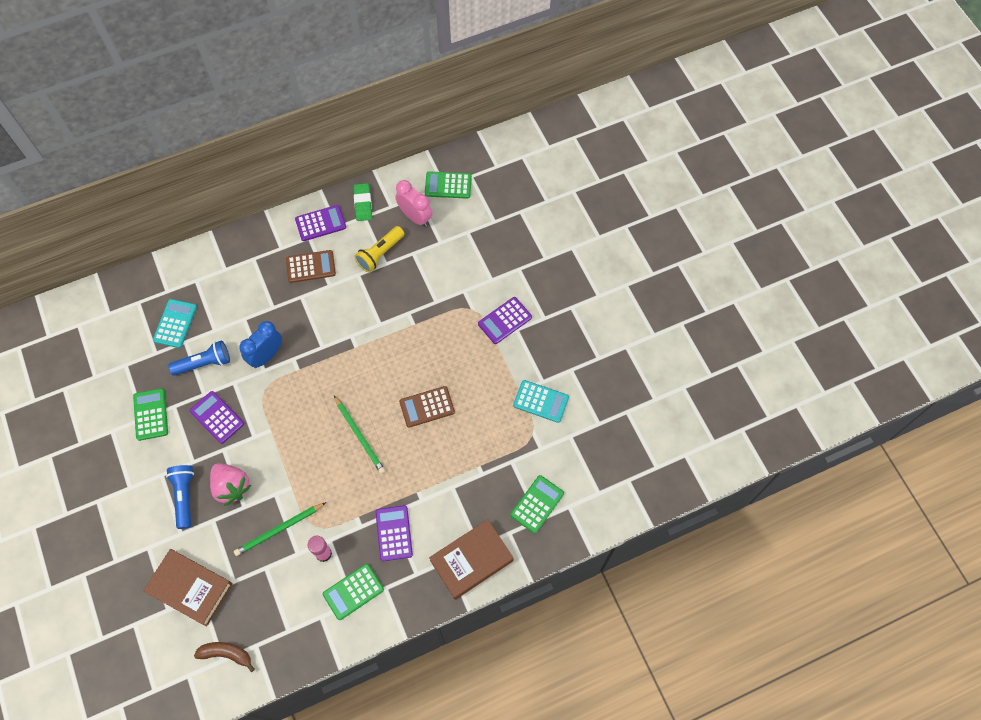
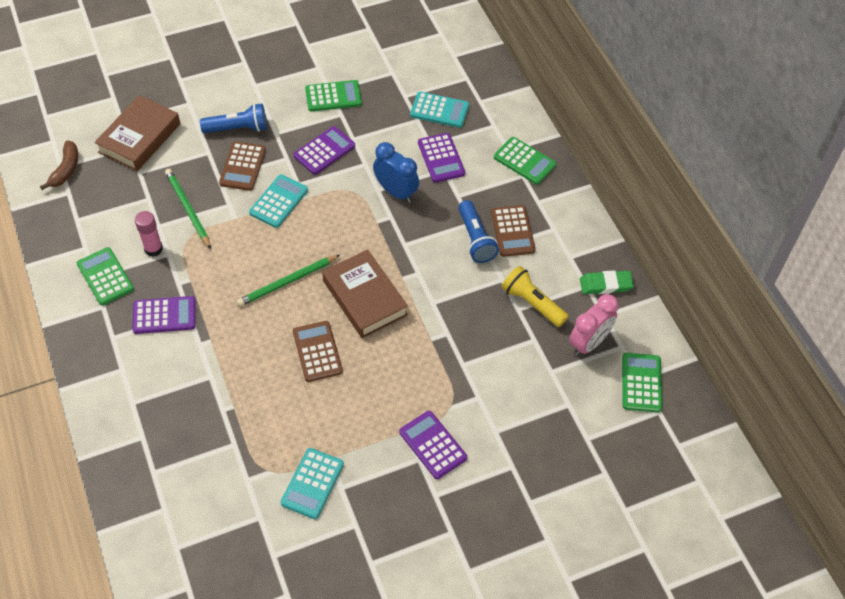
camera: 90 degrees right, 10 degrees down
(204, 363) = (390, 137): blue flashlight -> blue flashlight (475, 239)
(231, 487) = (242, 166): pink strawberry -> brown calculator
(273, 451) = (278, 201): none -> turquoise calculator
(320, 223) = (574, 240): purple calculator -> purple calculator (441, 158)
(471, 560) = (116, 394): brown book -> brown book (365, 298)
(537, 504) = (173, 471): green calculator -> green calculator (524, 161)

